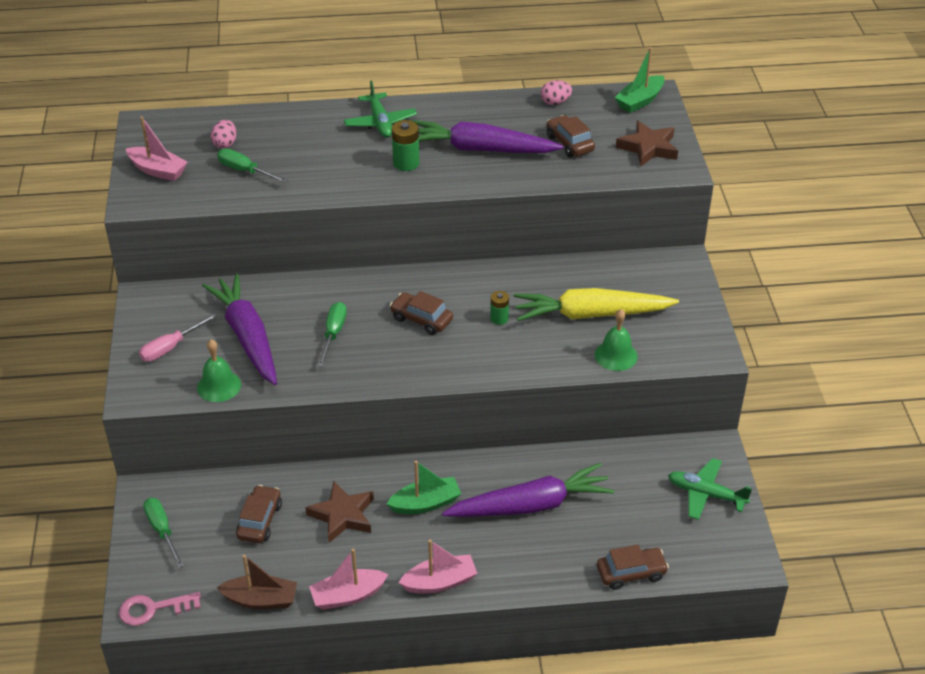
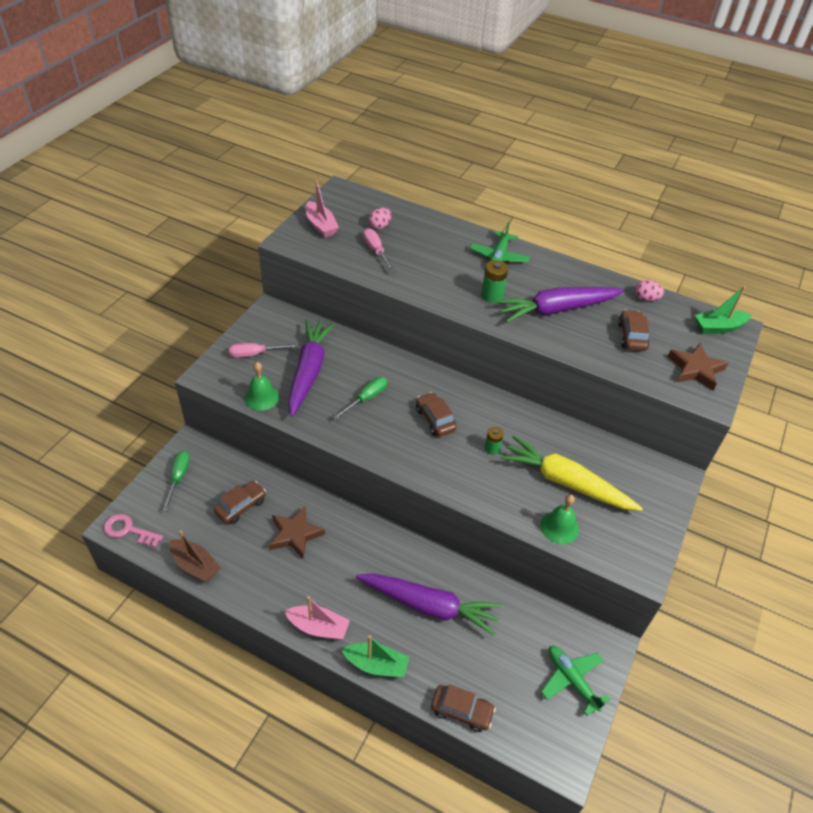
camera: 30 degrees right, 5 degrees up
(245, 171) = (376, 251): green screwdriver -> pink screwdriver
(348, 596) = (250, 598): pink boat -> none
(425, 503) = (356, 559): green boat -> green boat (376, 665)
(480, 149) = (556, 310): purple carrot -> purple carrot turned 60 degrees counterclockwise

